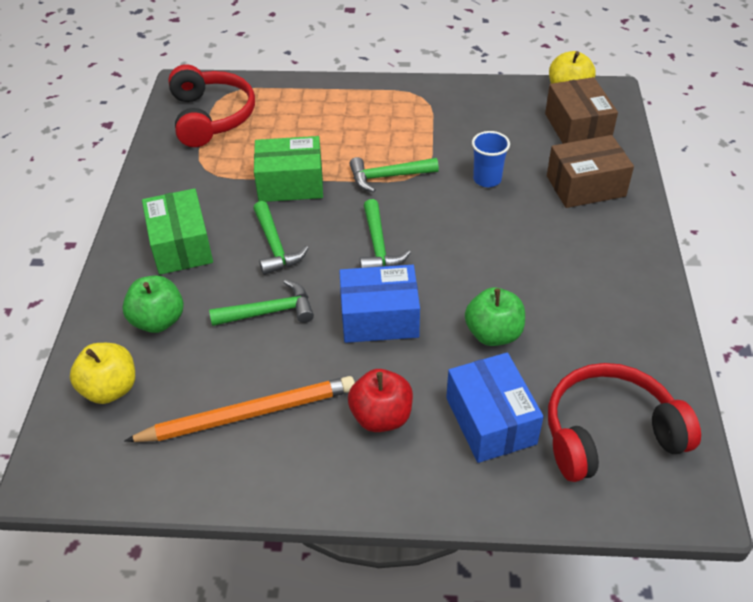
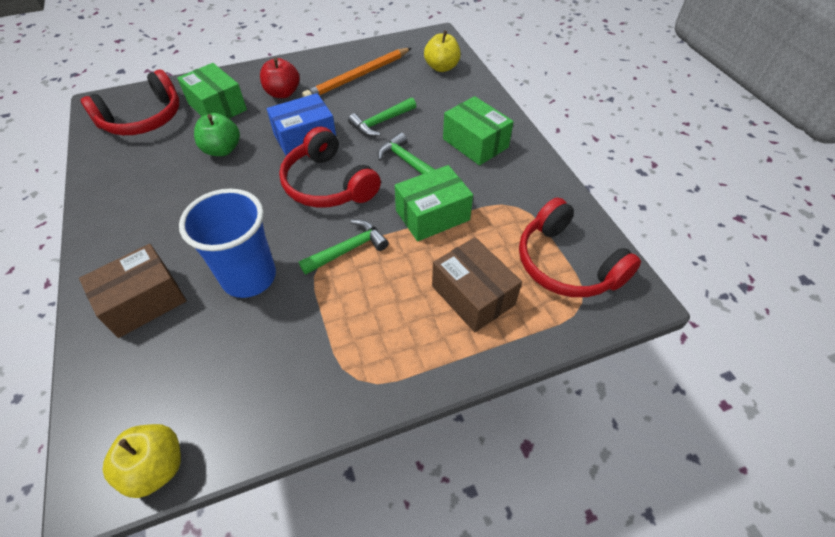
camera: 155 degrees right, 5 degrees up
(158, 320) = (446, 100): green apple -> none
(378, 246) = (328, 184): green hammer -> red headphones
(487, 179) = (249, 277): blue cup -> blue cup, size x1.86
(490, 421) = (217, 107): blue box -> green box
(577, 128) = (147, 391): brown box -> brown box (473, 295)

